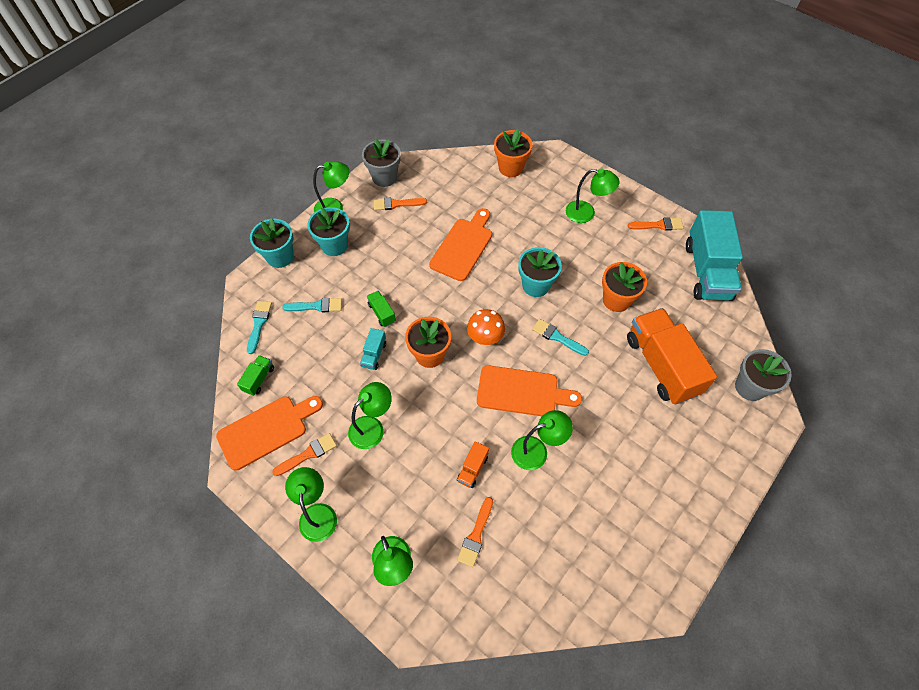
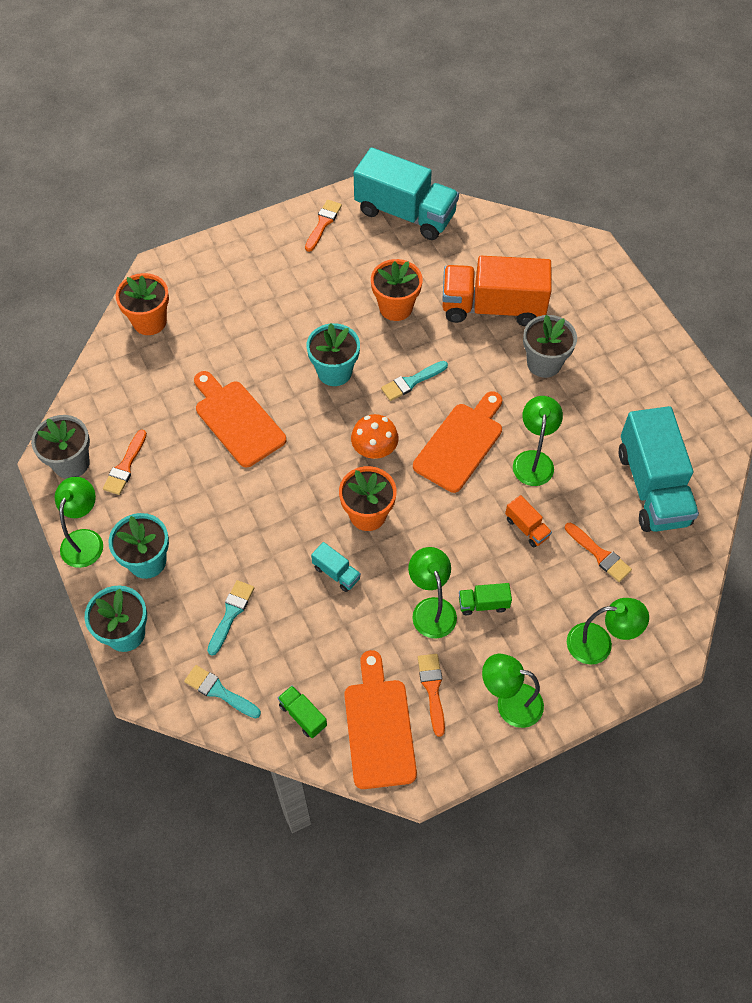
camera: 65 degrees left, 0 degrees up
(382, 313) = (283, 543): green truck -> green truck (483, 604)
(563, 557) = (652, 487): none -> turquoise truck
(586, 213) = (266, 279): green lamp -> none
(750, 387) = (552, 250): grey flower pot -> grey flower pot (544, 363)

